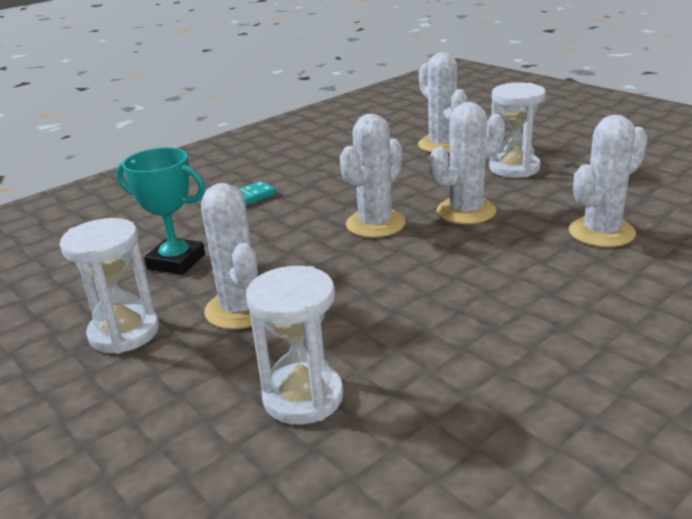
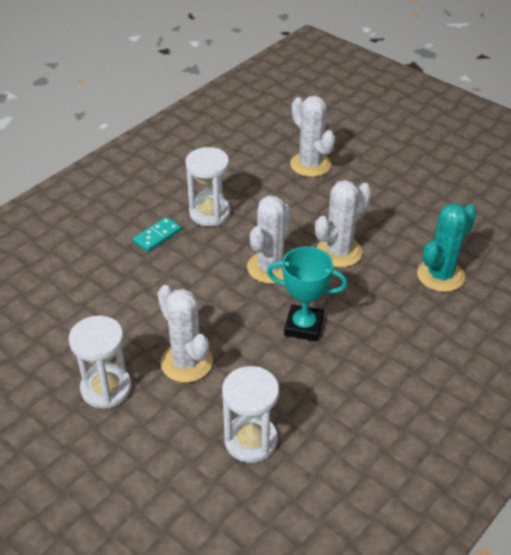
camera: 10 degrees left, 15 degrees up
(176, 262) = (121, 313): turquoise trophy -> turquoise trophy (303, 326)
(514, 168) = (372, 197): white hourglass -> white hourglass (209, 213)
(601, 232) = (440, 275): white cactus -> turquoise cactus

